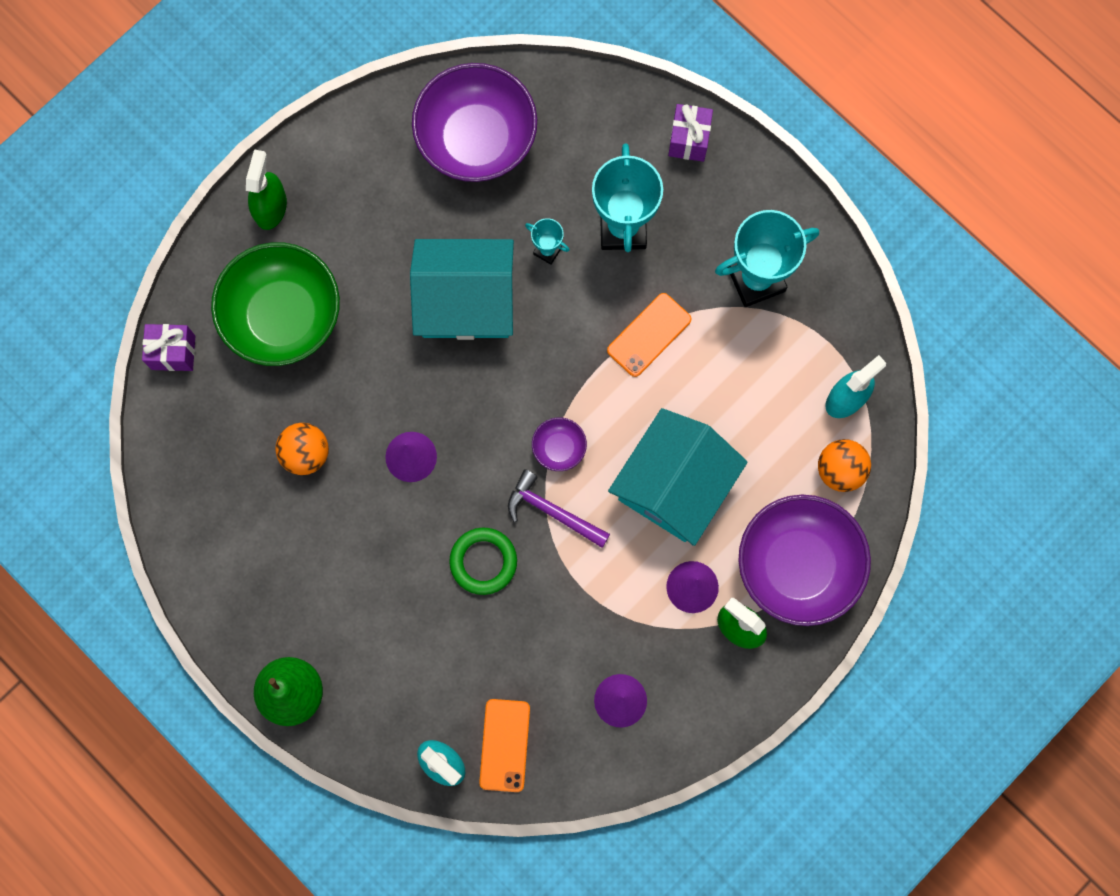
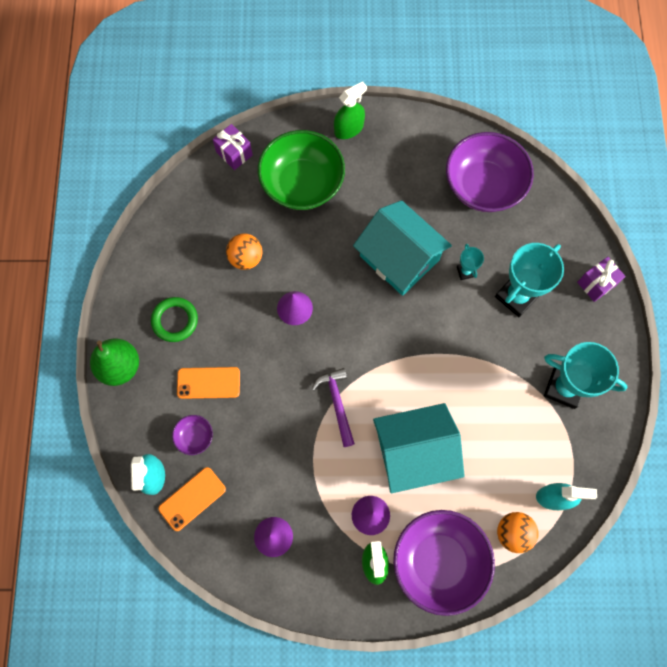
camera: 45 degrees right, 5 degrees down
(483, 561) = (277, 394): green ring -> green ring (175, 320)
(559, 448) = (373, 375): purple bowl -> purple bowl (195, 437)
(649, 335) = (477, 362): orange phone -> orange phone (208, 383)

